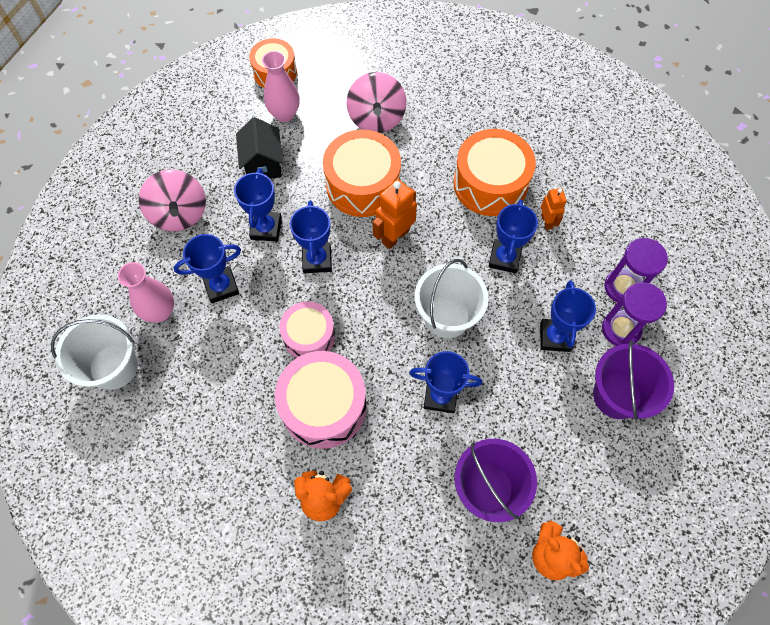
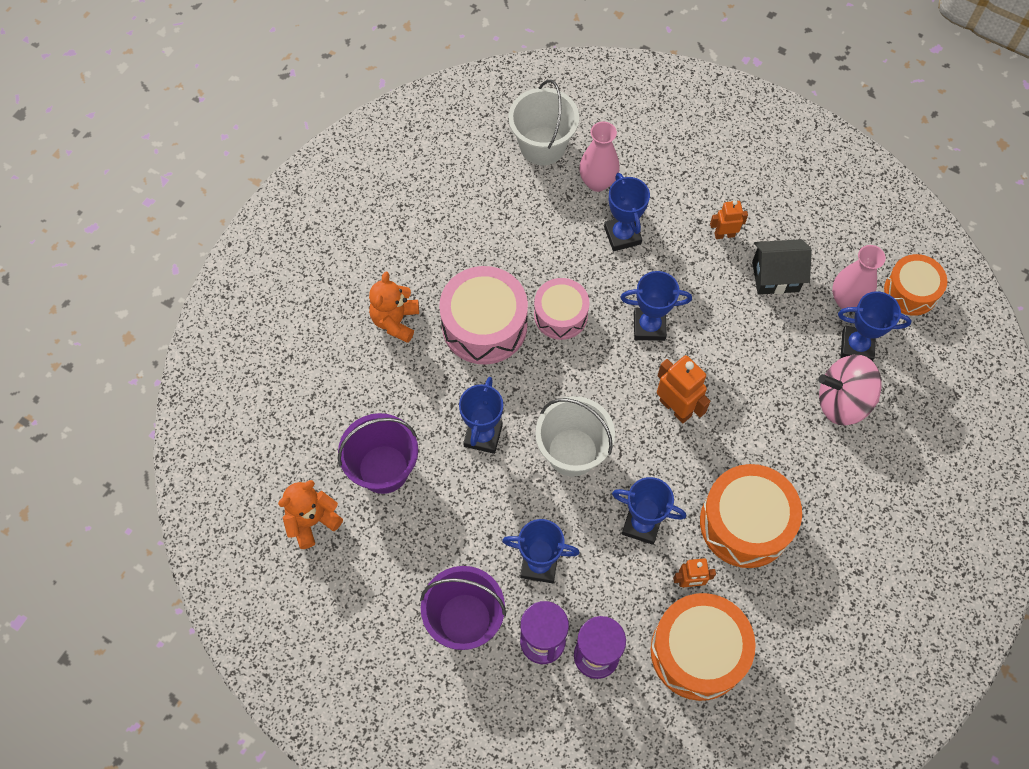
camera: 95 degrees right, 0 degrees up
(179, 214) = (711, 196): pink spinning top -> none
(221, 203) = (724, 234): none -> orange robot
(266, 228) = (690, 278): blue trophy -> blue trophy (856, 346)
(363, 184) = (746, 379): orange drum -> orange drum (698, 651)

